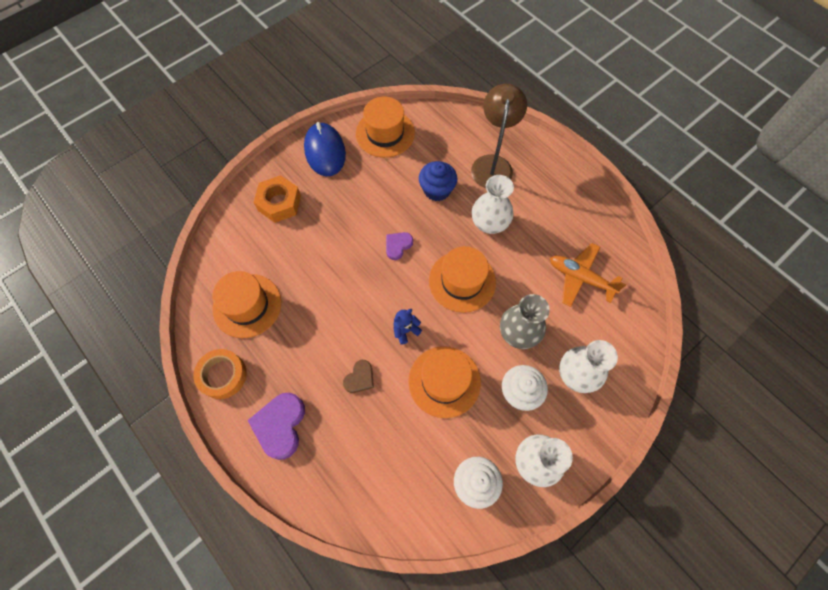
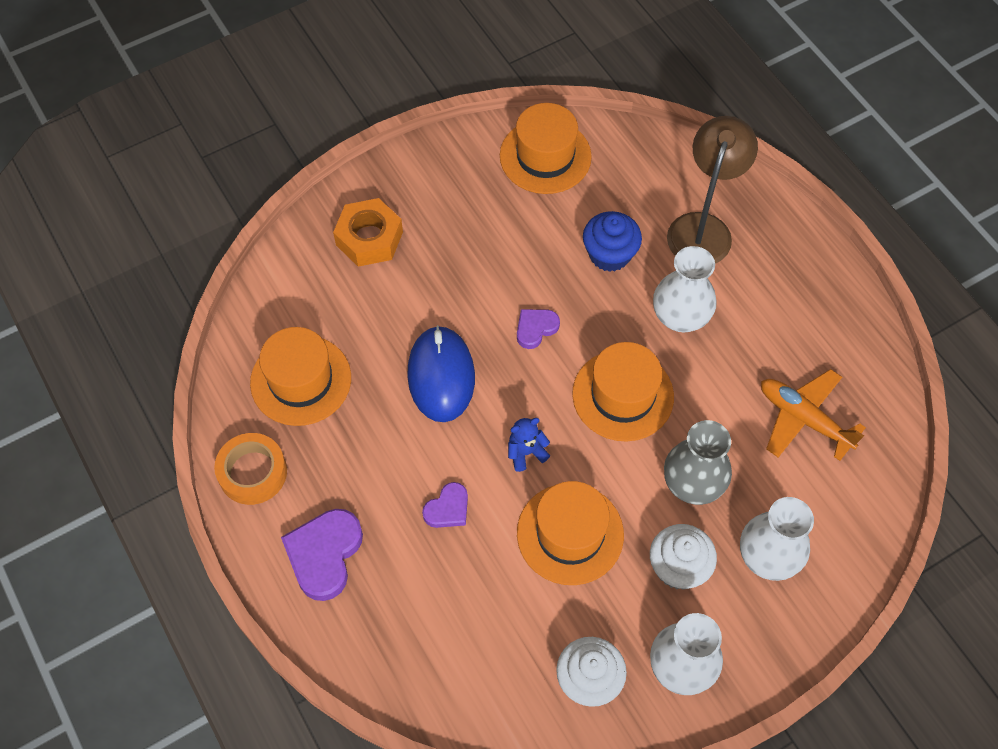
camera: 10 degrees right, 5 degrees down
(325, 151) = (449, 171): blue mouse -> blue mouse (441, 376)
(360, 378) = (448, 508): brown heart -> purple heart

